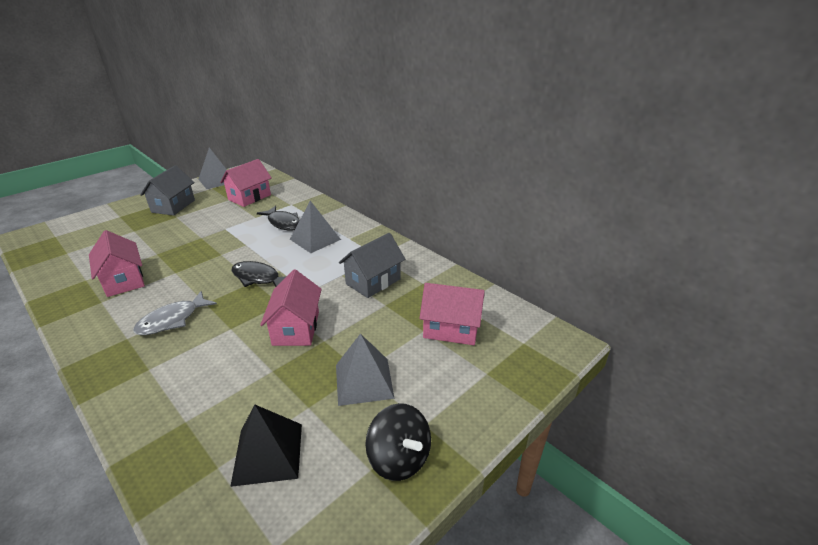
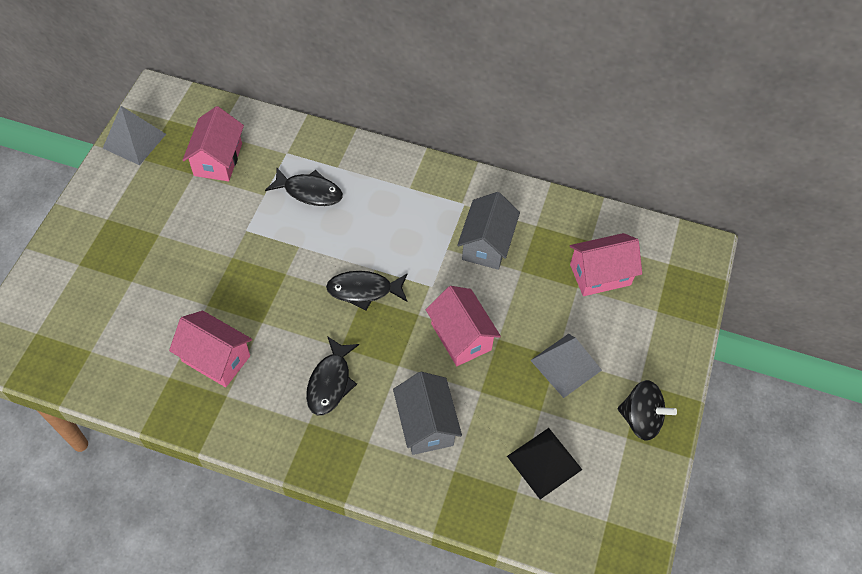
camera: 30 degrees left, 25 degrees up
(172, 320) = (330, 382): grey fish -> black fish
(173, 206) = (131, 217): grey house -> grey house (426, 424)
(315, 239) = (372, 205): grey pyramid -> none

